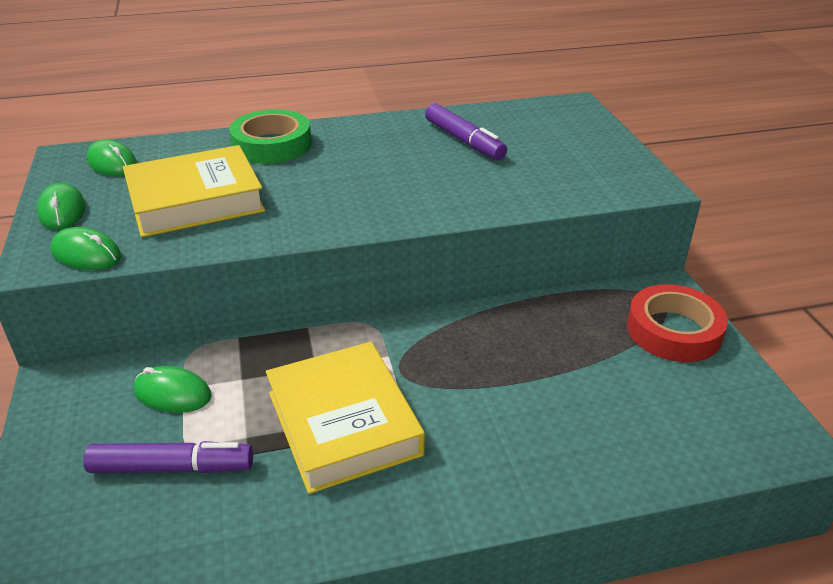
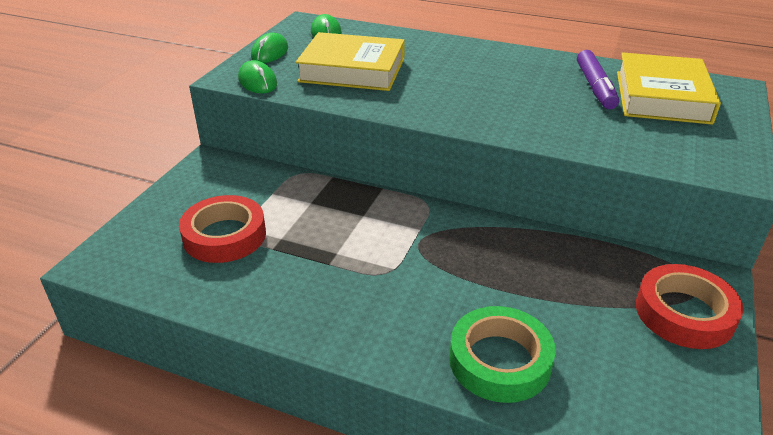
camera: 35 degrees right, 0 degrees up
(171, 467) = (224, 236): purple marker -> red tape
(173, 393) = (264, 194): green mouse -> none
(272, 145) = (440, 49): green tape -> green tape (499, 360)
(344, 423) = (348, 258): yellow book -> yellow book (662, 97)

